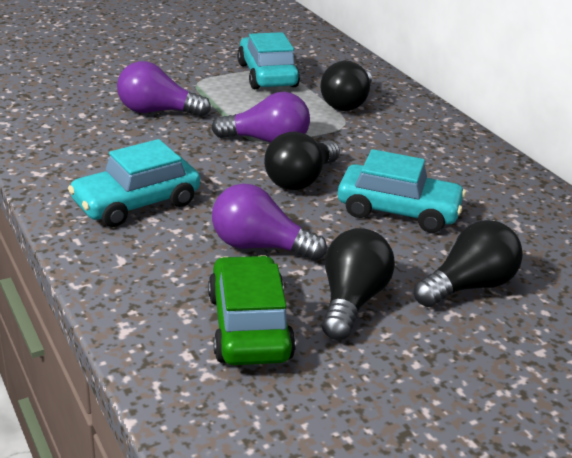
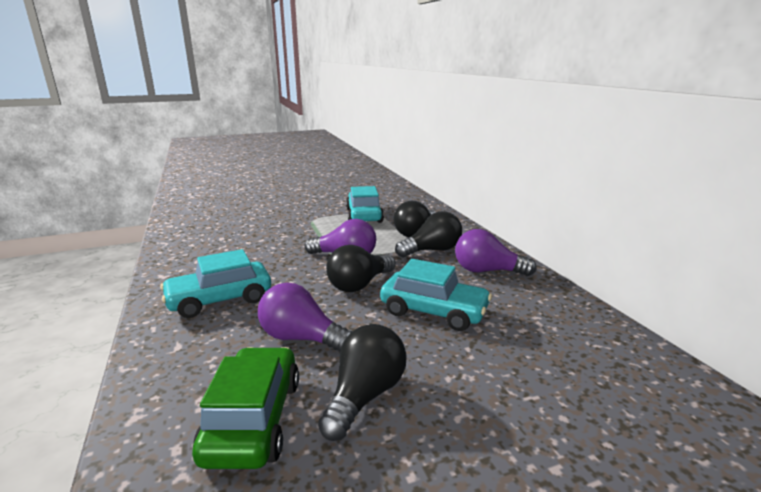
camera: 10 degrees right, 10 degrees down
(157, 111) = (275, 236): purple light bulb -> purple light bulb (487, 271)
(468, 286) = (485, 385): black light bulb -> black light bulb (432, 250)

